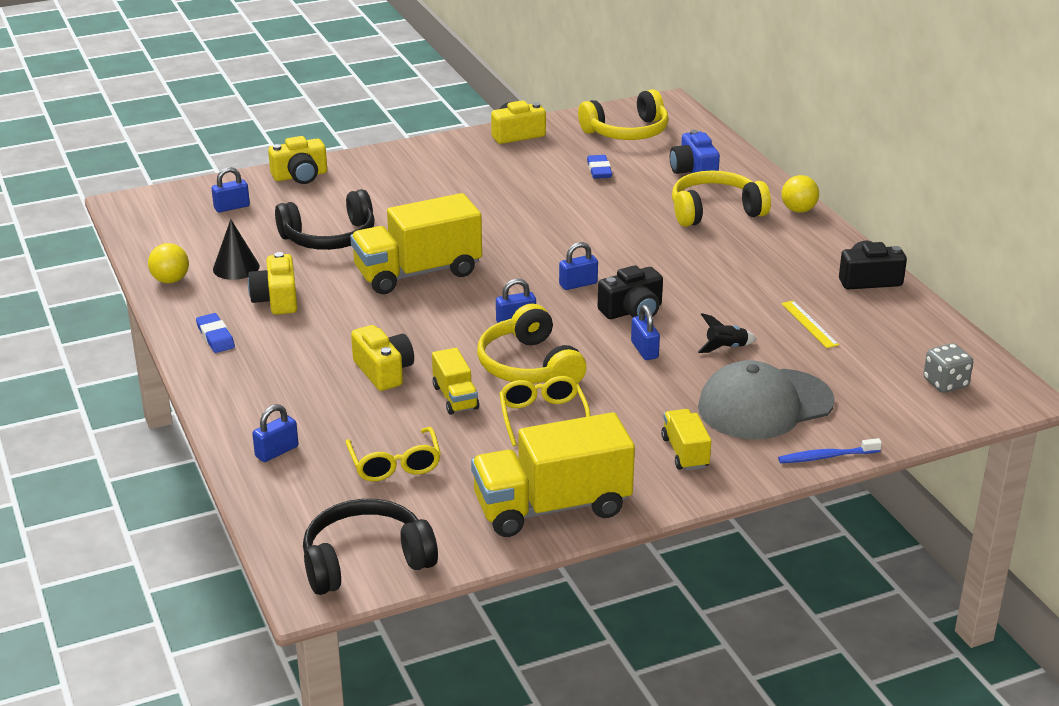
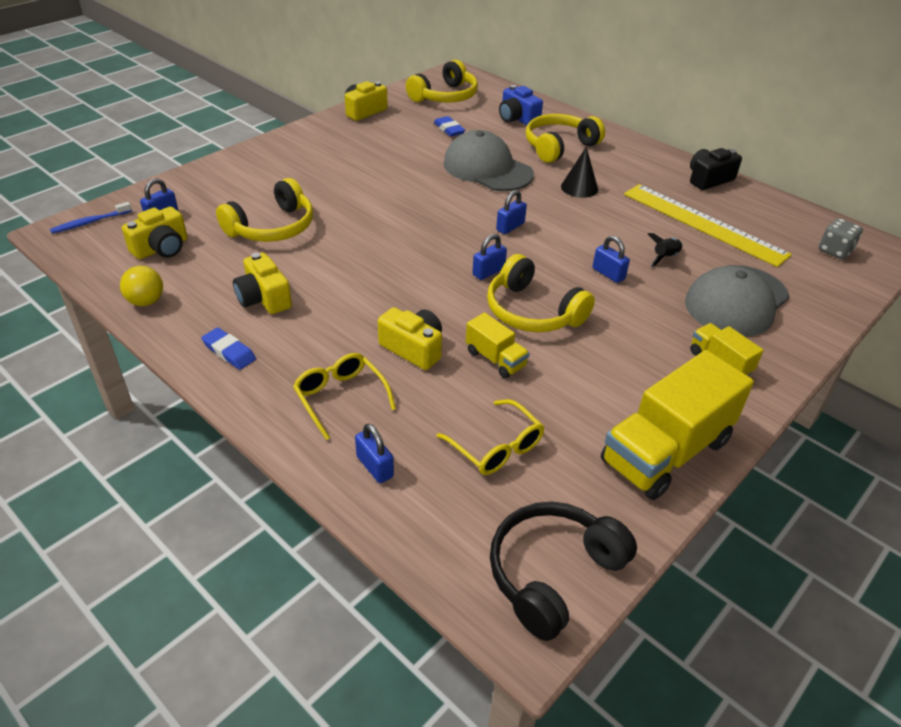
camera: 25 degrees left, 10 degrees up
(236, 267) = (204, 274): black cone -> black cone (579, 187)
(277, 451) = (375, 466): blue padlock -> blue padlock turned 60 degrees counterclockwise
(300, 176) = (207, 176): yellow camera -> yellow camera (161, 248)
(330, 238) = (272, 227): black headphones -> yellow headphones
(418, 273) = (373, 244): yellow truck -> none
(543, 417) = (582, 358): yellow glasses -> yellow glasses (340, 397)
(606, 220) = (487, 169): none -> grey cap
(632, 311) = (570, 241): black camera -> none
(798, 210) = (614, 135): yellow ball -> none
(809, 324) = (703, 223): yellow ruler -> yellow ruler, size x2.42
(826, 457) = (820, 336): blue toothbrush -> blue toothbrush (90, 222)

